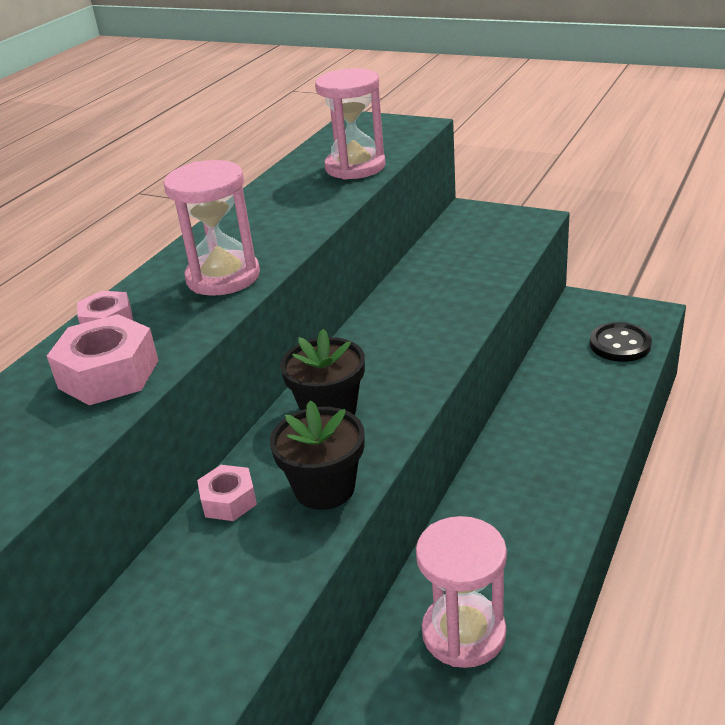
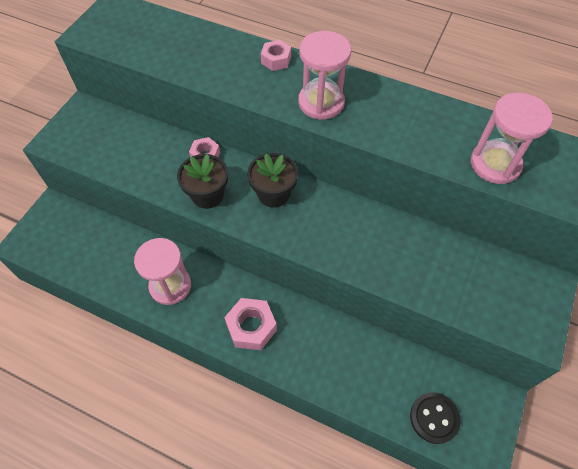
camera: 85 degrees right, 25 degrees up
(109, 374) = (225, 69): pink nut -> pink nut (251, 327)

